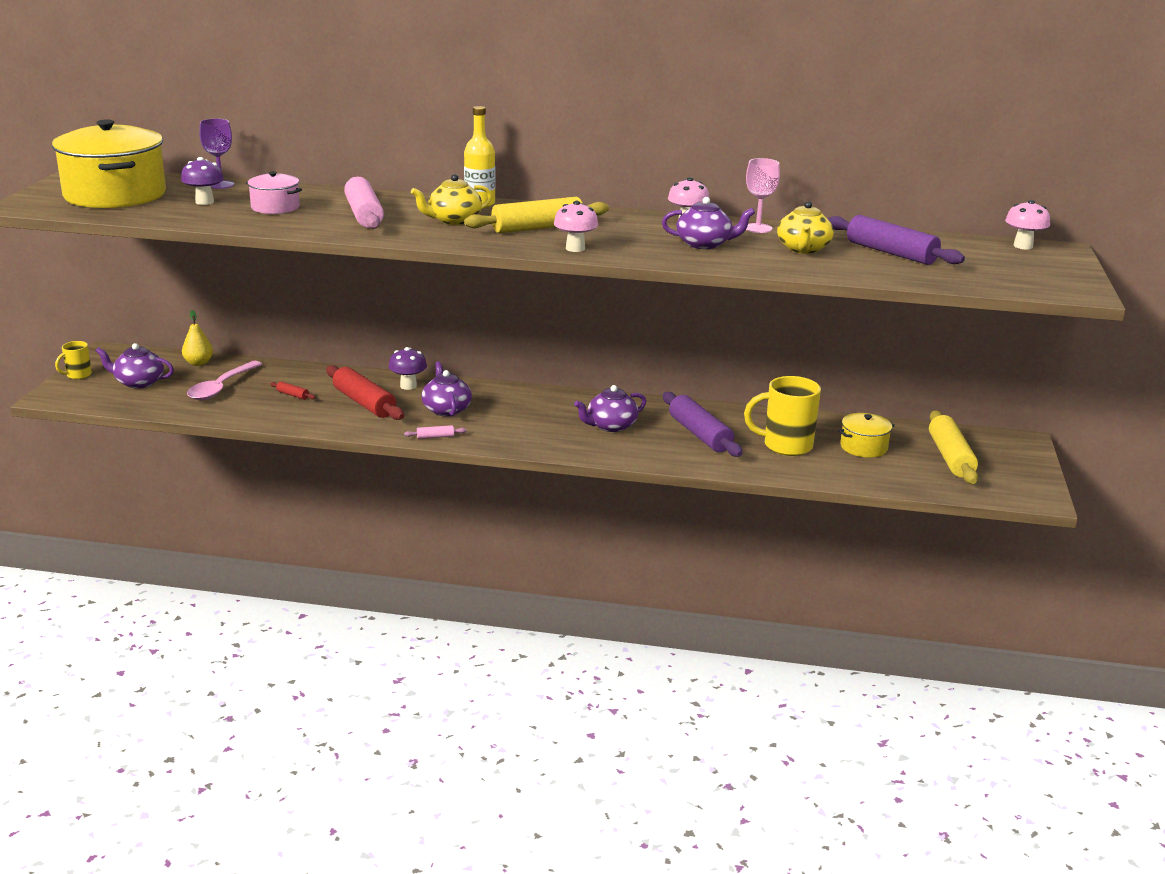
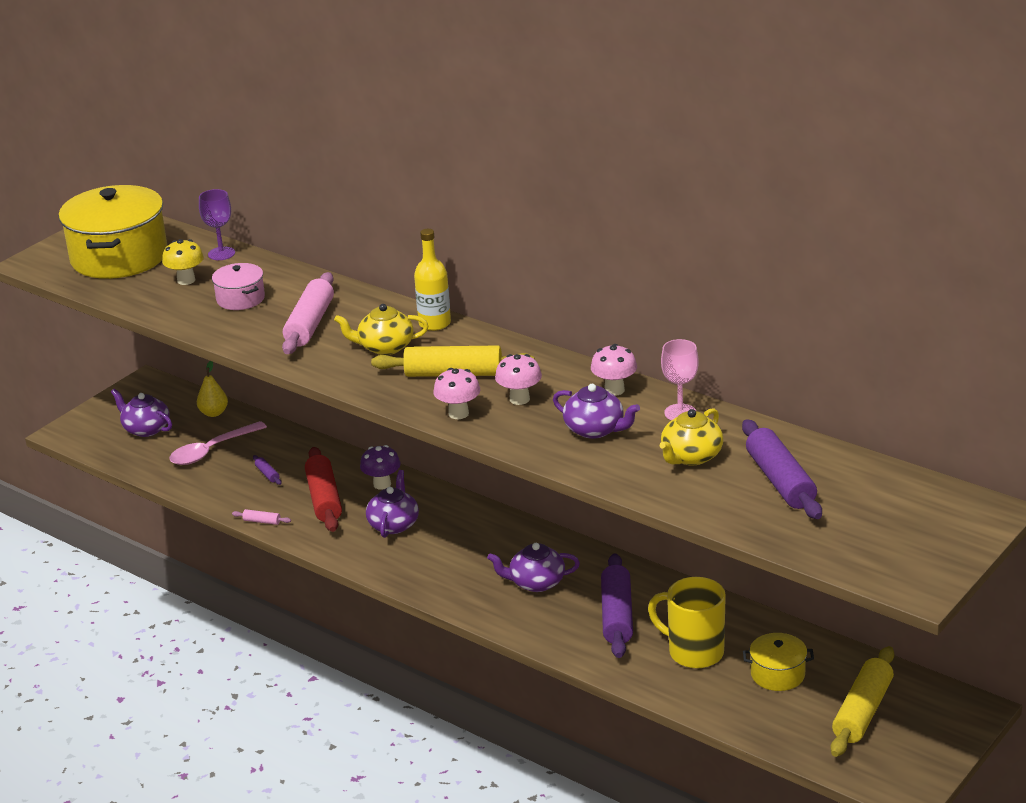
camera: 30 degrees right, 5 degrees up
(78, 375) = (101, 409): yellow mug -> none
(204, 202) = (186, 280): purple mushroom -> yellow mushroom
(292, 395) = (267, 474): red rolling pin -> purple rolling pin
(435, 437) = (356, 558): pink rolling pin -> pink rolling pin (262, 521)
(1023, 246) = (950, 497): pink mushroom -> pink mushroom (519, 399)

